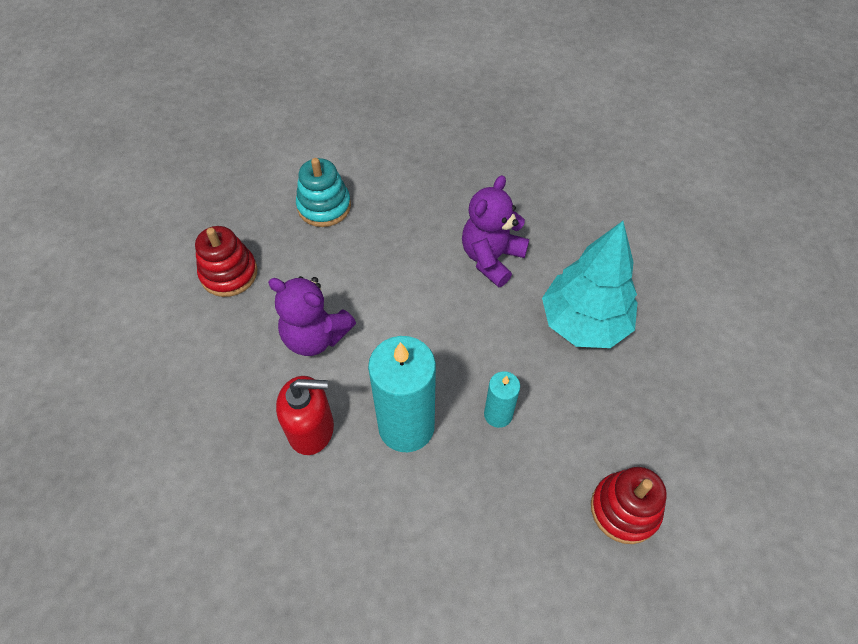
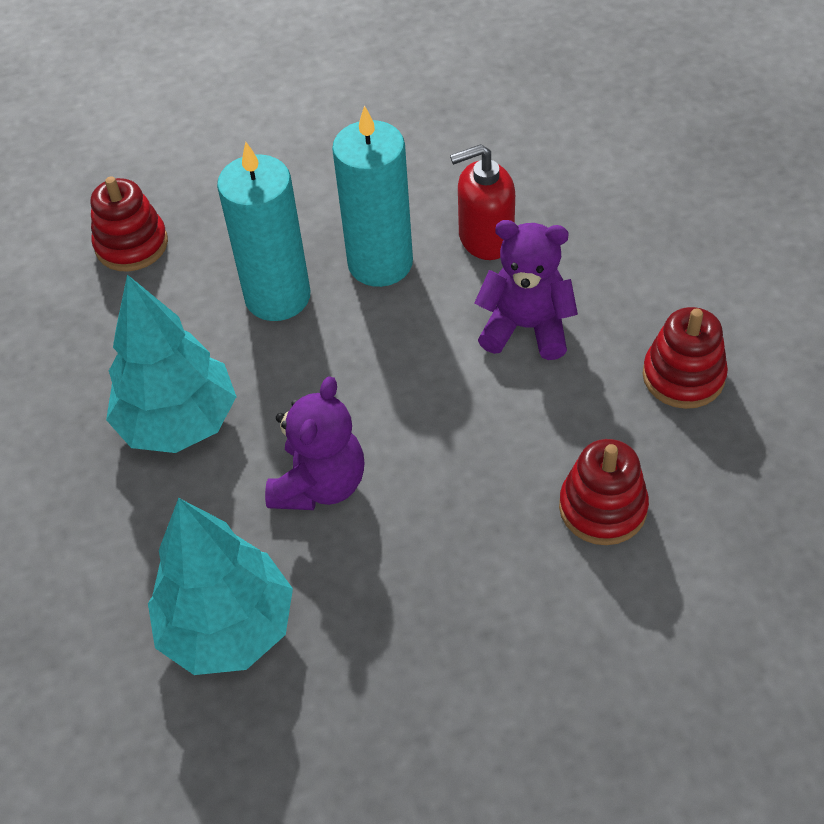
camera: 170 degrees right, 5 degrees down
(324, 206) = (602, 508): turquoise stacking toy -> red stacking toy
(498, 414) = (277, 296): turquoise candle -> turquoise candle, size x1.95
(558, 191) = (228, 628): none -> turquoise tree

